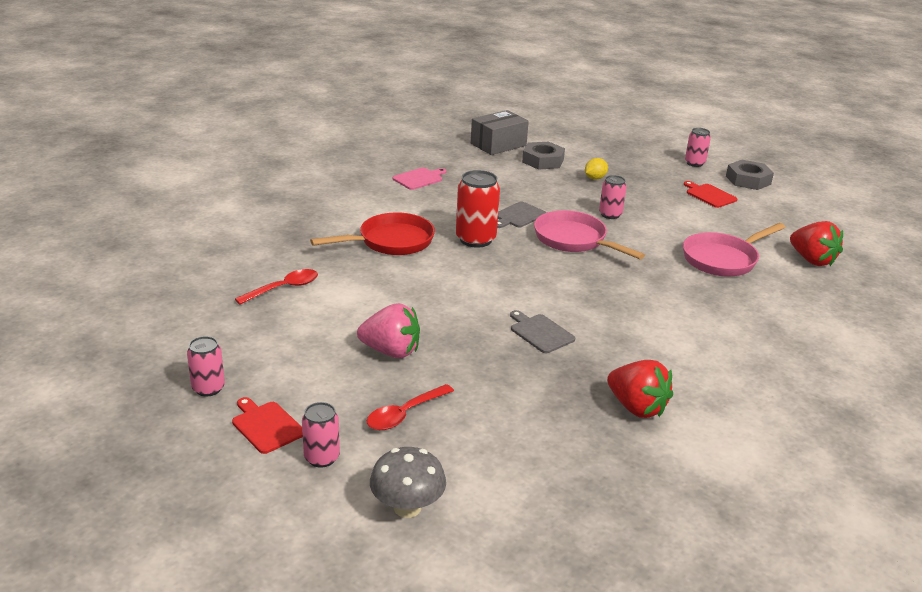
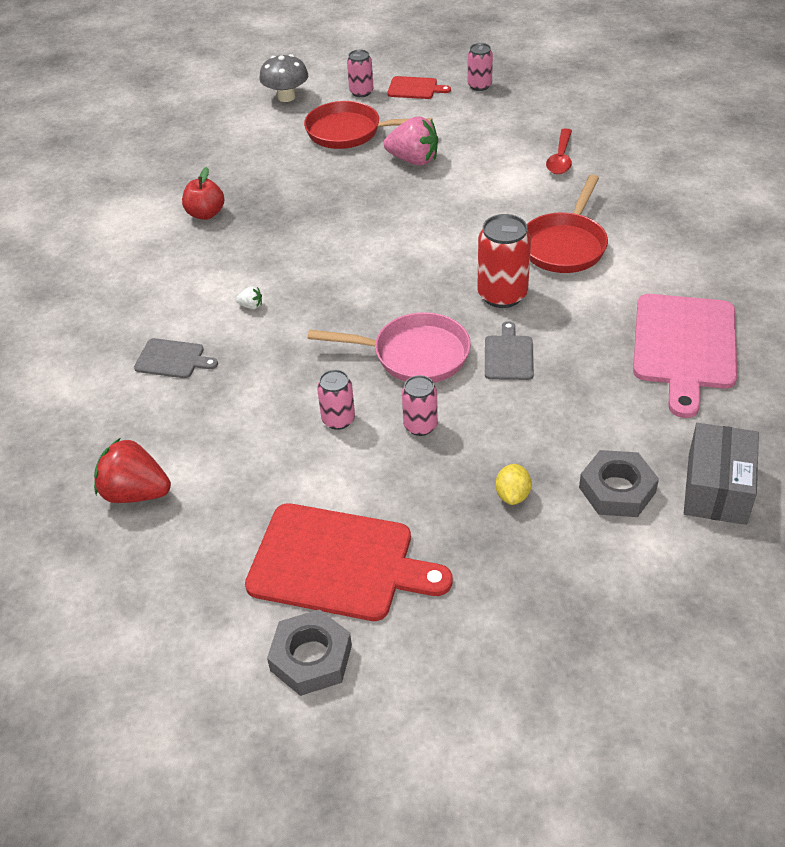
camera: 145 degrees right, 15 degrees up
(391, 351) = (413, 160): pink strawberry -> pink strawberry turned 135 degrees counterclockwise
(404, 414) = (349, 132): red spoon -> red pan
(419, 178) = (684, 346): pink cutting board -> pink cutting board, size x2.04
(540, 332) = (330, 232): grey cutting board -> grey cutting board (172, 359)
(636, 407) = (205, 214): red strawberry -> red apple
(658, 315) = (251, 306): none -> white strawberry
(694, 163) = (423, 654): pink can -> pink can (338, 419)
(709, 195) = (338, 563): red cutting board -> red cutting board, size x2.04
(723, 259) = (239, 426): pink pan -> none

